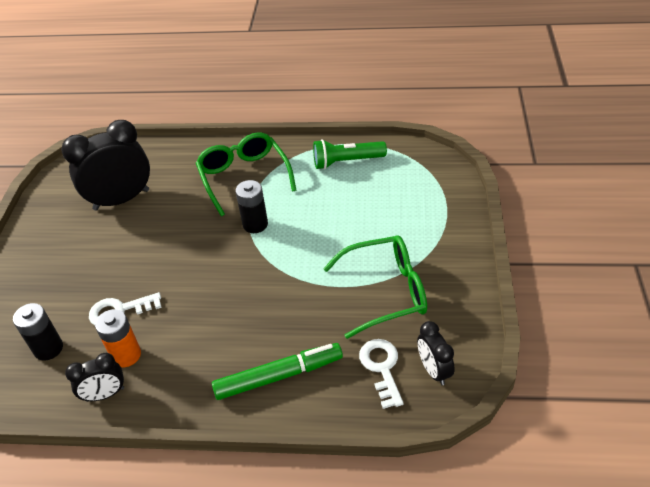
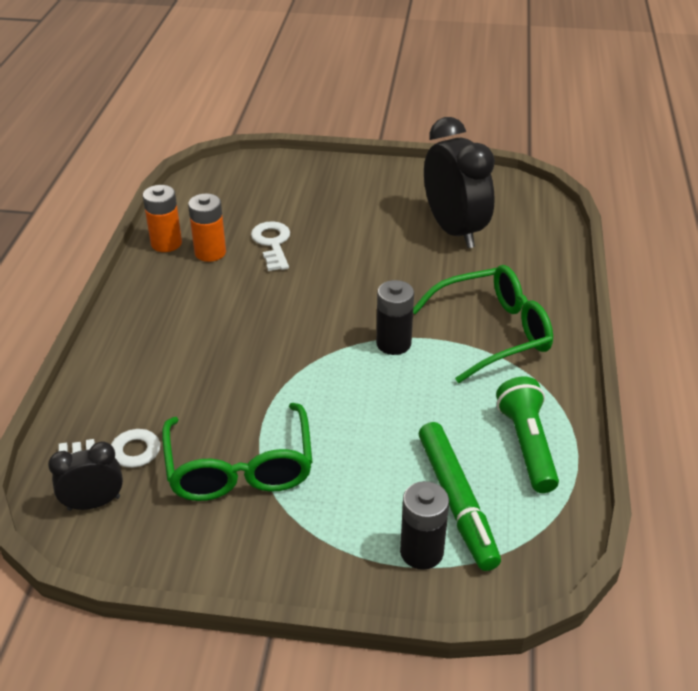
camera: 90 degrees right, 5 degrees down
(48, 348) = (236, 204): black battery -> black battery (421, 552)
(105, 394) = (166, 243): black clock -> orange battery
(279, 376) = (141, 362): green marker -> green marker (456, 501)

